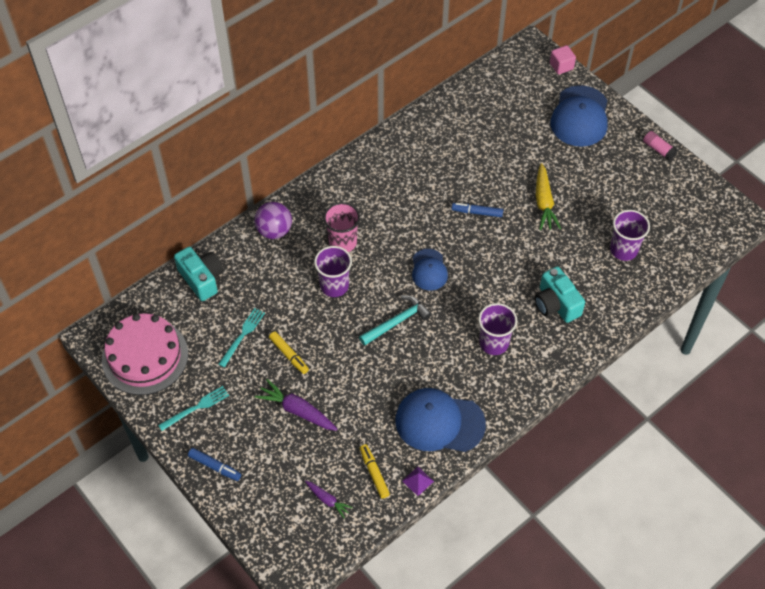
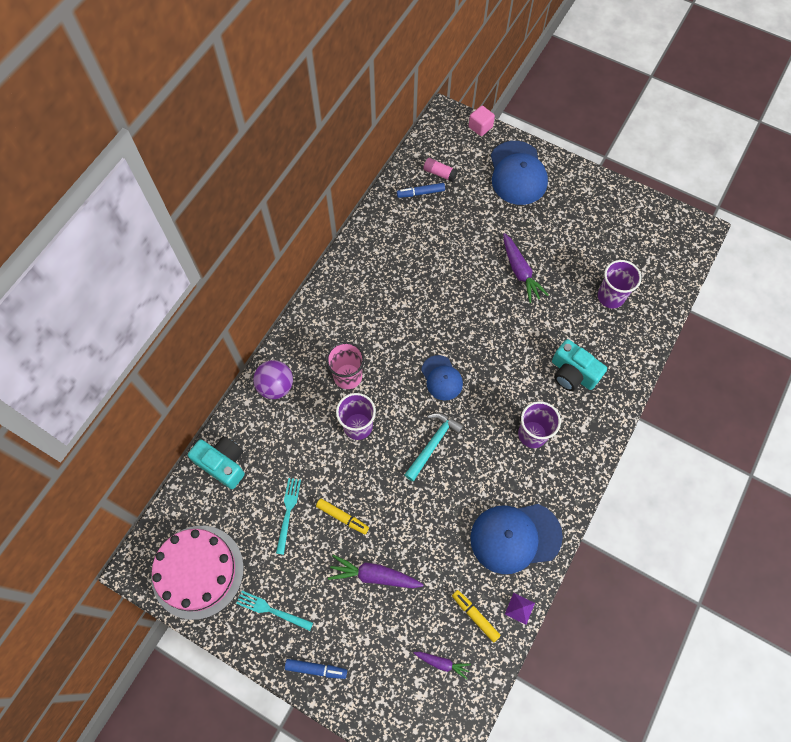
camera: 20 degrees left, 10 degrees up
(196, 408) = (272, 610): turquoise fork -> turquoise fork turned 105 degrees counterclockwise
(477, 212) = (462, 302): blue marker -> blue marker (420, 193)
(544, 202) = (520, 272): yellow carrot -> purple carrot
(658, 149) = (600, 185): pink glue stick -> pink glue stick (440, 173)

